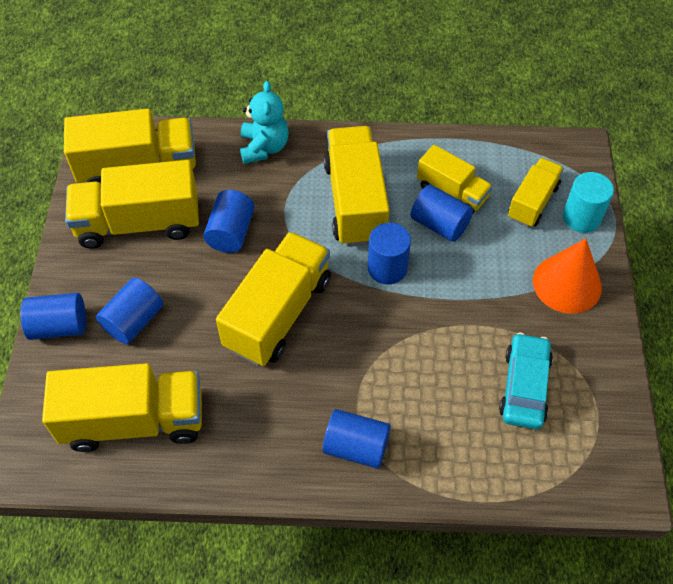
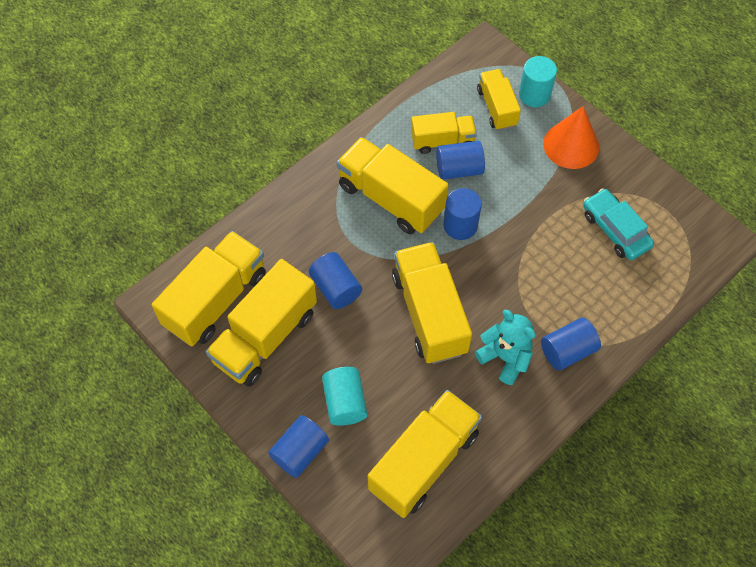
camera: 45 degrees left, 5 degrees up
(134, 321) = (345, 402): blue cylinder -> turquoise cylinder
(264, 147) = (286, 211): turquoise teddy bear -> turquoise teddy bear (505, 358)

